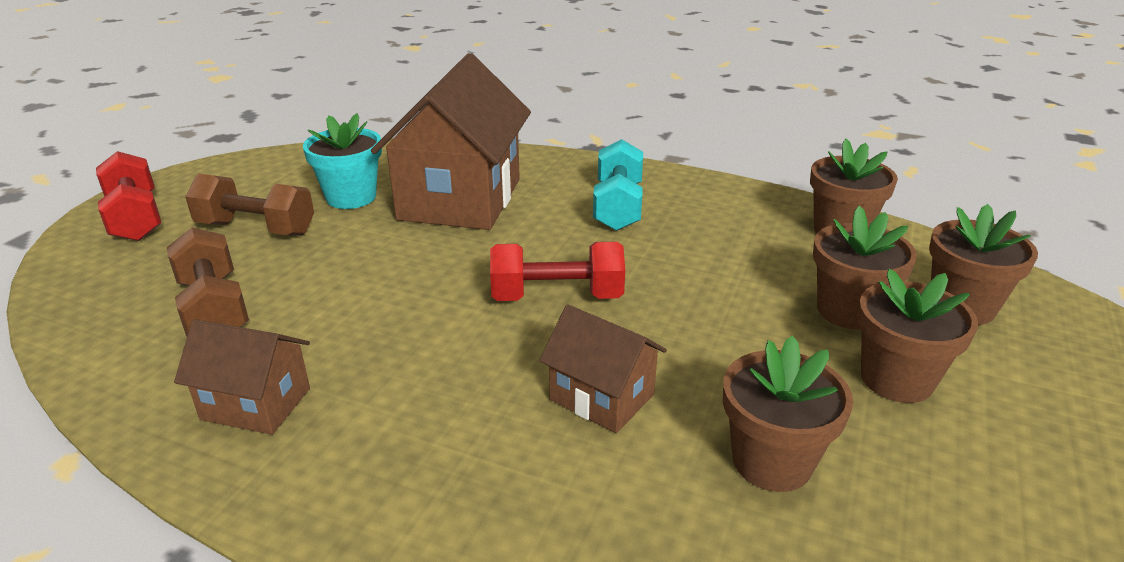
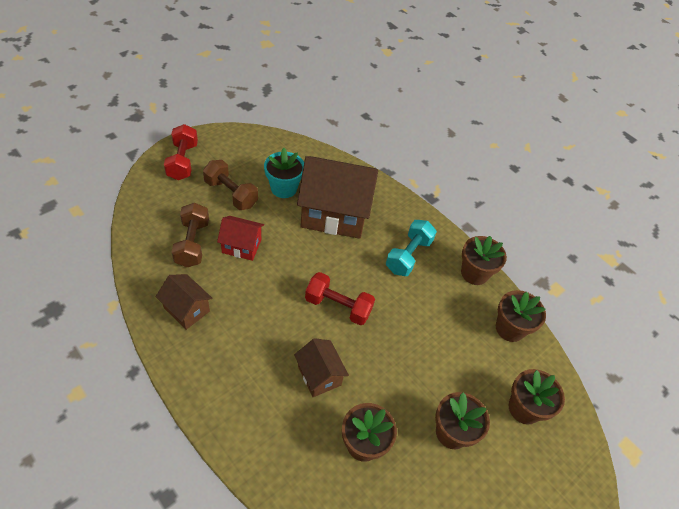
camera: 20 degrees right, 20 degrees up
(319, 282) = (241, 246): none -> red house
(460, 199) = (334, 214): brown house -> brown house turned 60 degrees clockwise
(849, 311) = (466, 383): brown flower pot -> brown flower pot (474, 273)

